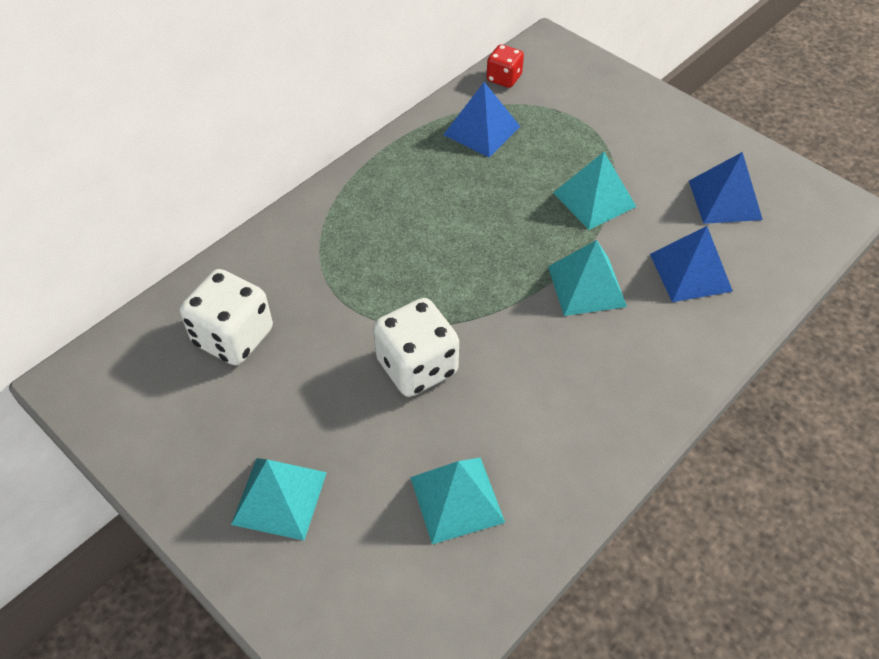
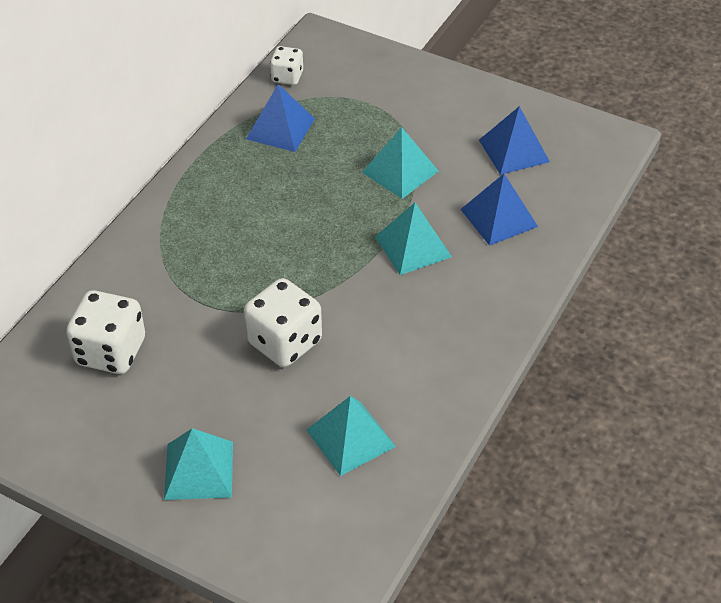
camera: 15 degrees left, 5 degrees down
(504, 78) = (287, 77): red dice -> white dice

